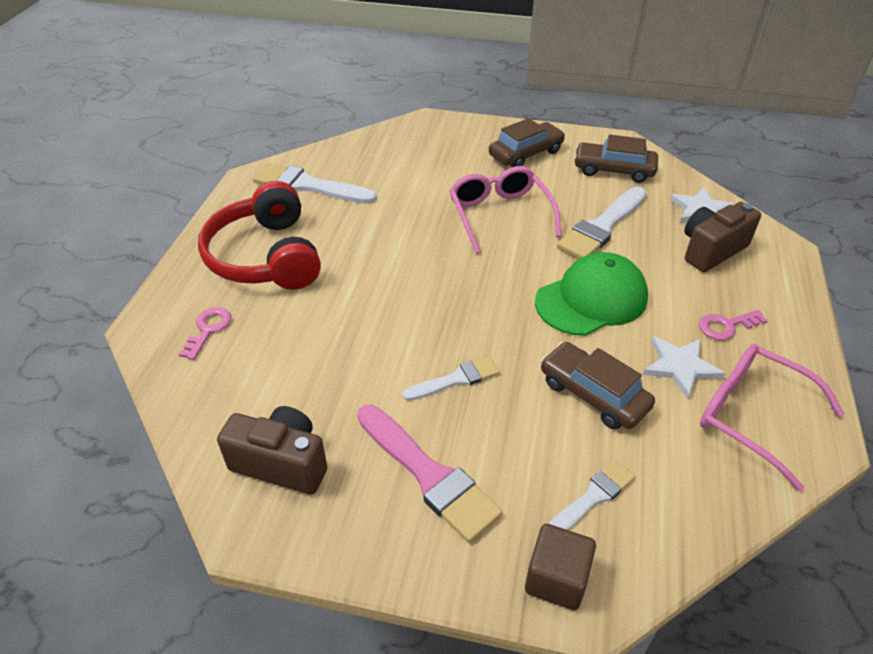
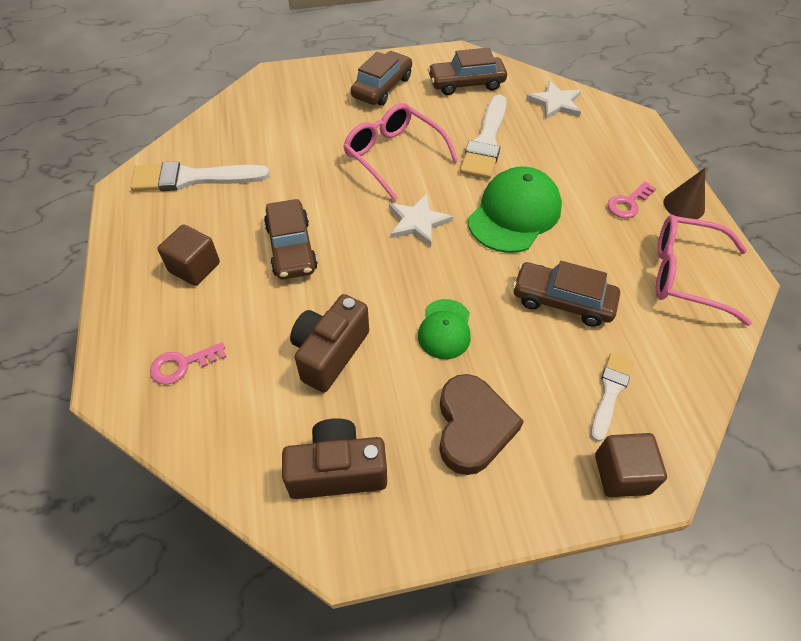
camera: 25 degrees left, 10 degrees up
(208, 329) = (182, 365): pink key -> pink key turned 105 degrees counterclockwise
(266, 256) = (194, 267): red headphones -> brown cube
(357, 265) = (291, 248): none -> brown car
(429, 475) = (472, 427): pink brush -> brown heart
(456, 379) = (445, 329): white brush -> green cap
(680, 366) = (613, 251): white star -> white star (417, 222)
(711, 250) = (582, 138): brown camera -> brown camera (329, 353)
(793, 347) = (684, 205): none -> brown cone

